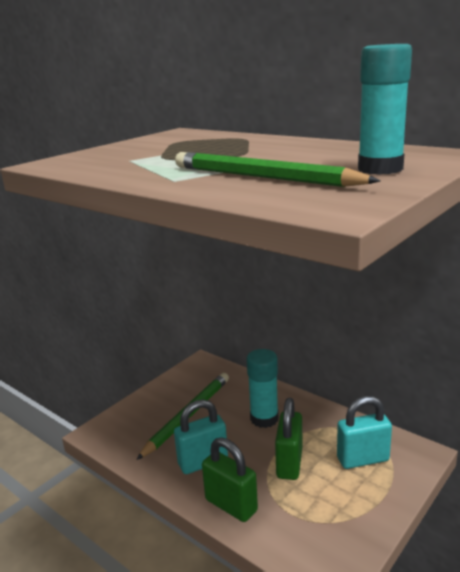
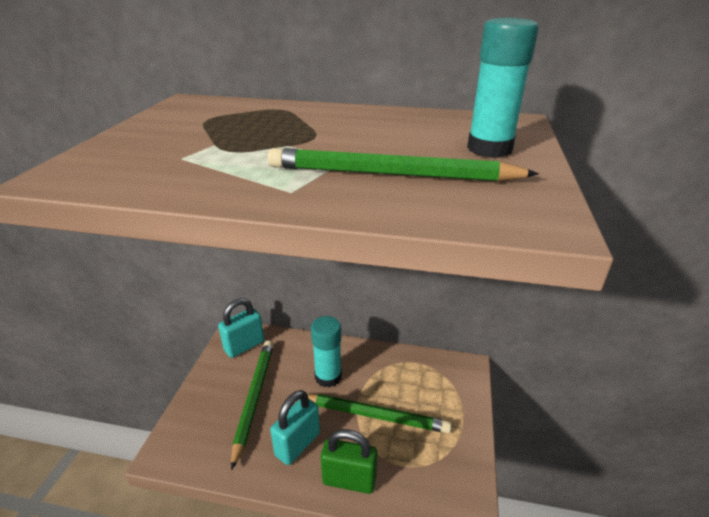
camera: 30 degrees left, 10 degrees up
(289, 463) = (375, 415): green padlock -> green pencil
(362, 459) = (429, 389): turquoise padlock -> turquoise padlock (244, 346)

